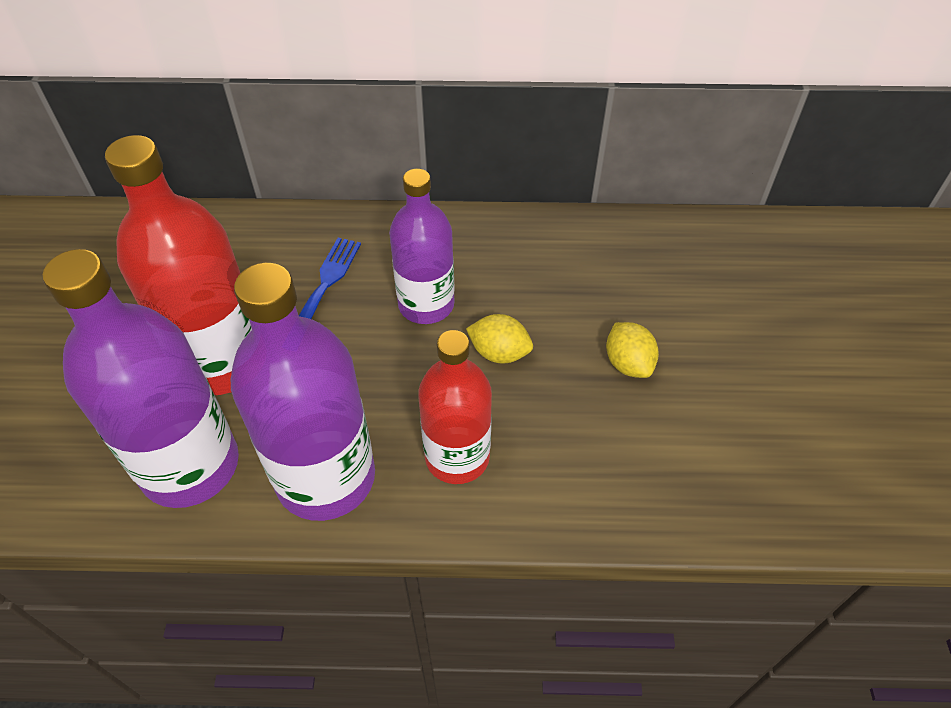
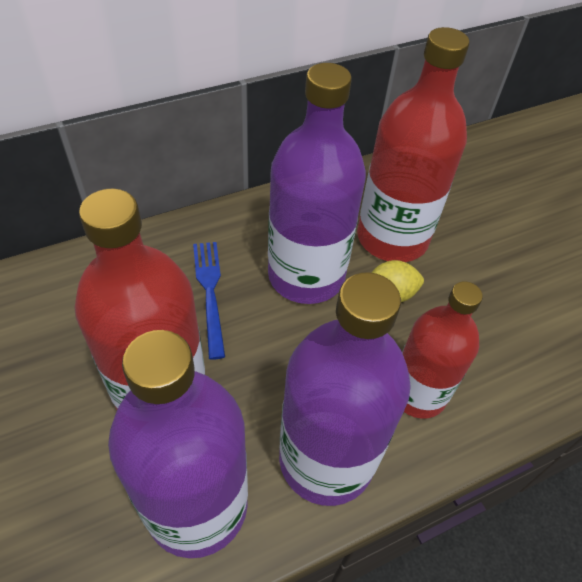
camera: 30 degrees left, 0 degrees up
(426, 304) = (306, 276): purple bottle -> purple bottle, size x1.51
(544, 298) = (392, 238): none -> red bottle
(628, 363) = (486, 267): yellow lemon -> none

